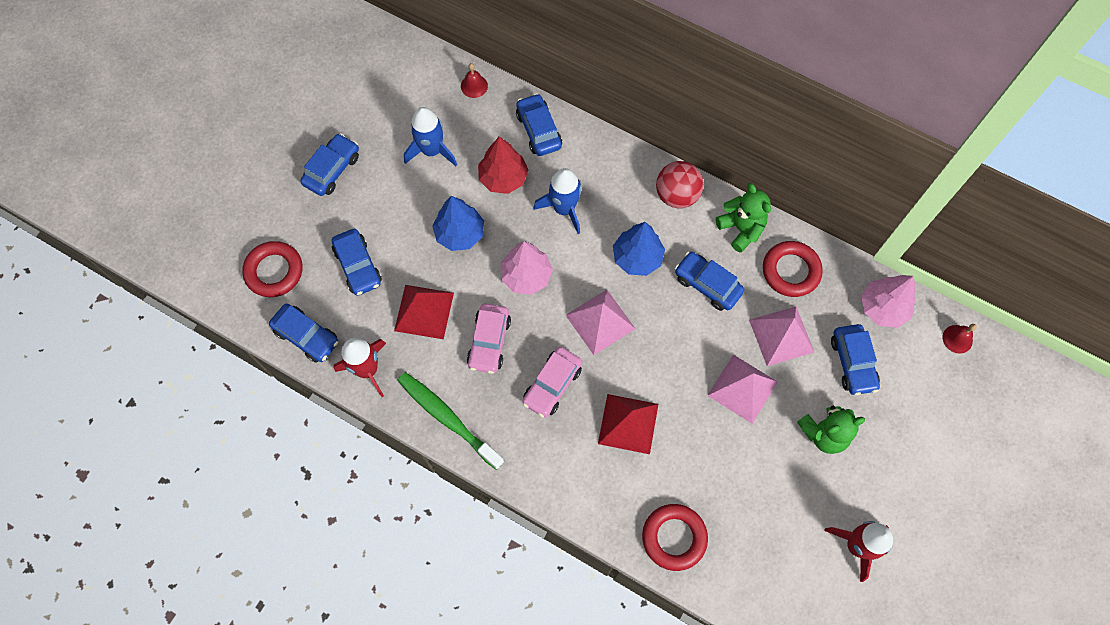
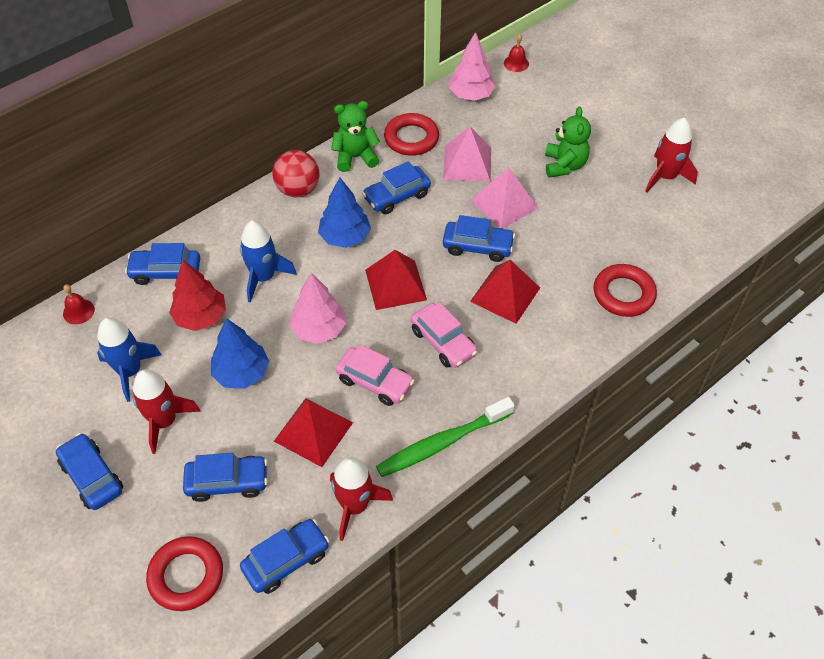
camera: 70 degrees left, 15 degrees down
(395, 197) = (164, 421): none -> red rocket
(600, 322) = (395, 284): pink pyramid -> red pyramid
(852, 363) = (510, 128): blue car -> blue car (477, 246)

